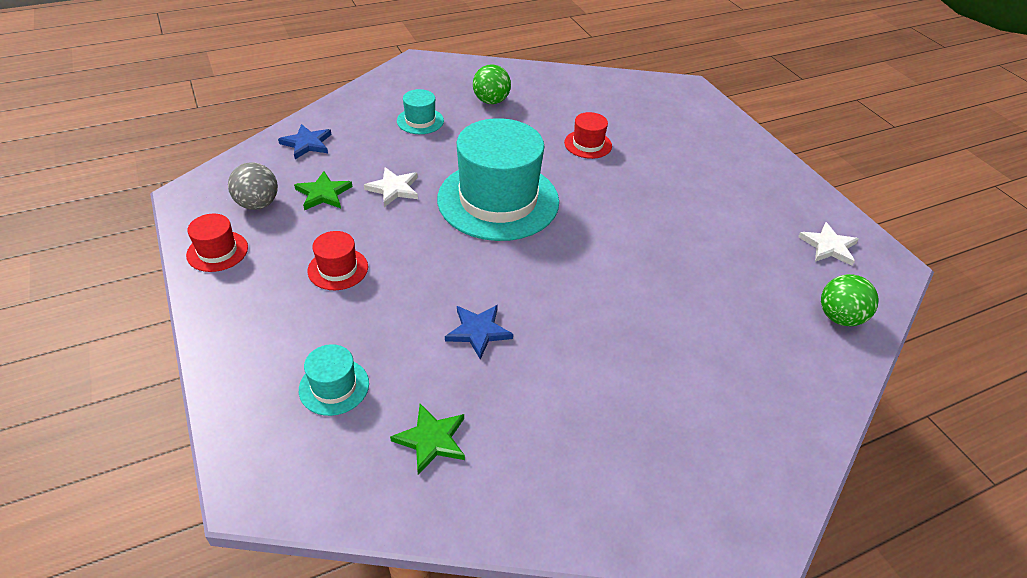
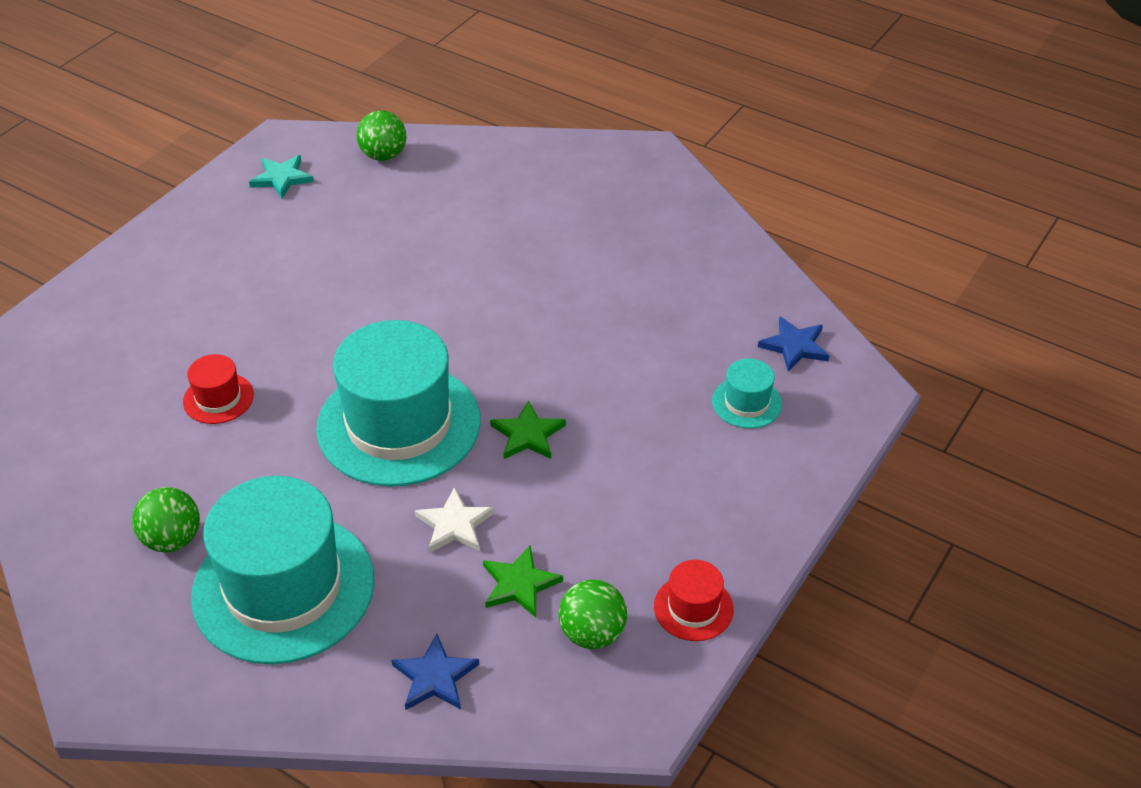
camera: 120 degrees left, 0 degrees up
(258, 204) = (592, 633): grey ball -> green ball
(338, 269) = (621, 489): red hat -> none
(420, 121) = (283, 588): turquoise hat -> turquoise hat, size x2.30
(431, 440) = (731, 321): green star -> green star (528, 434)
(478, 331) = (601, 348): blue star -> blue star (794, 346)
(828, 246) = (282, 178): white star -> turquoise star

